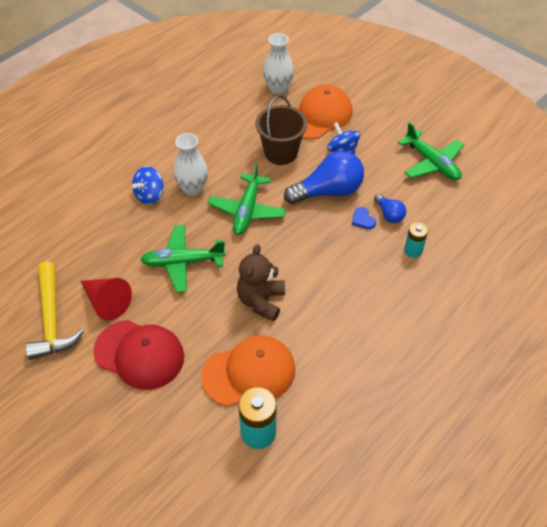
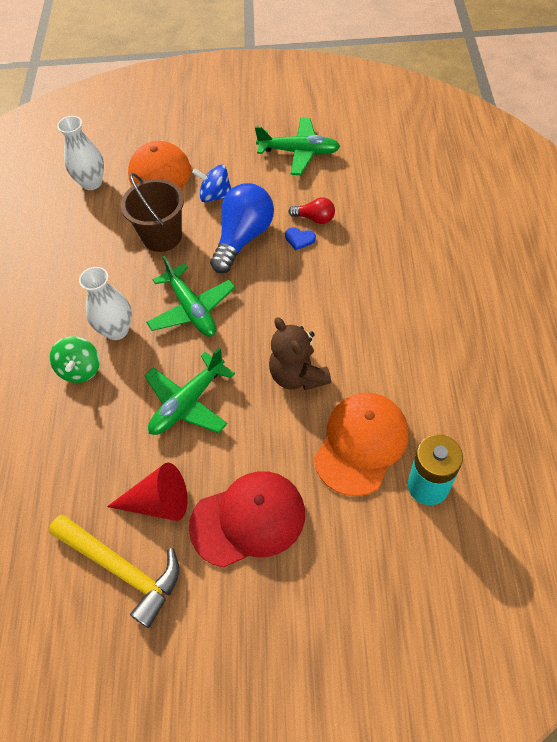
camera: 40 degrees left, 5 degrees up
(149, 195) = (80, 369): blue spinning top -> green spinning top
(389, 214) = (315, 218): blue light bulb -> red light bulb
(413, 250) = (367, 232): turquoise battery -> none

